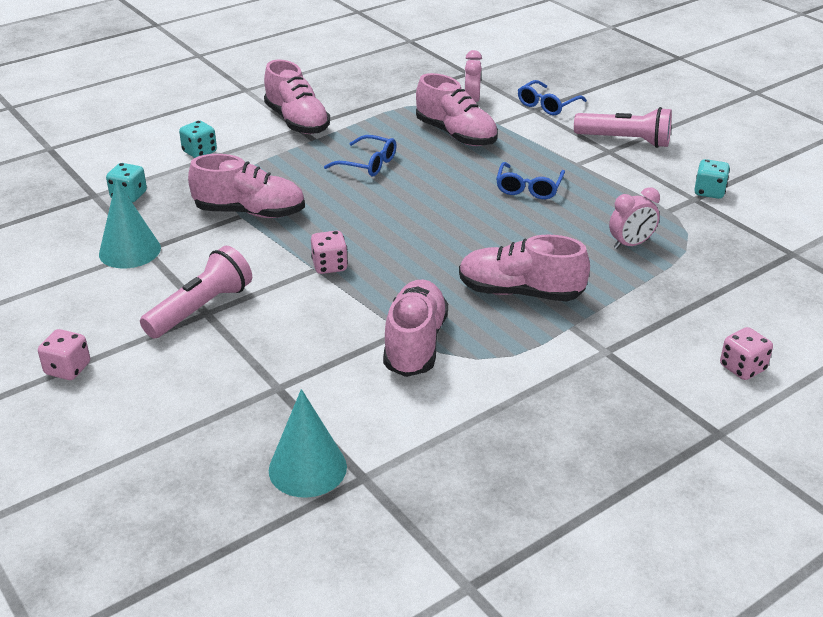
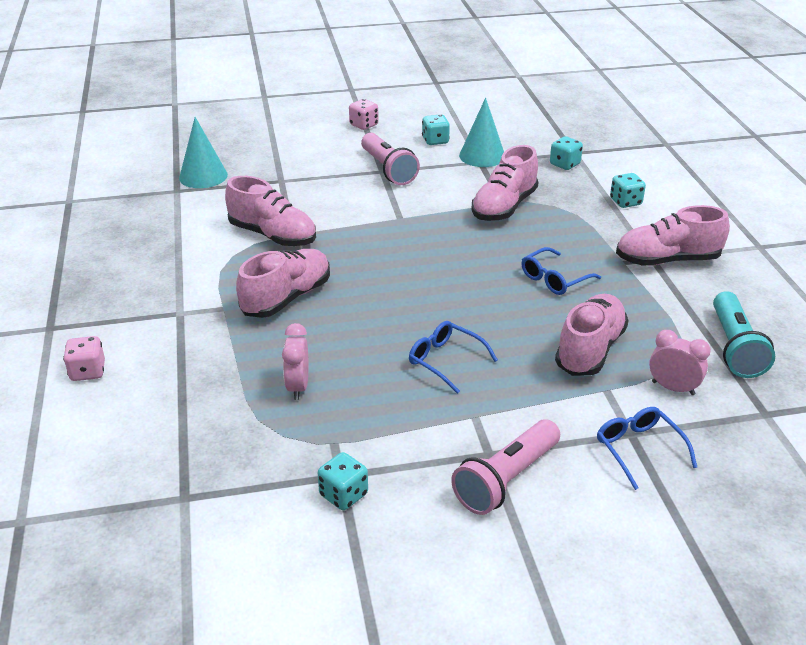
camera: 115 degrees right, 0 degrees up
(99, 294) = (435, 141): none -> turquoise dice
(330, 266) = (398, 224): pink dice -> none
(403, 87) = (734, 347): none -> turquoise flashlight
(456, 135) = (590, 350): pink shoe -> pink shoe turned 135 degrees clockwise

